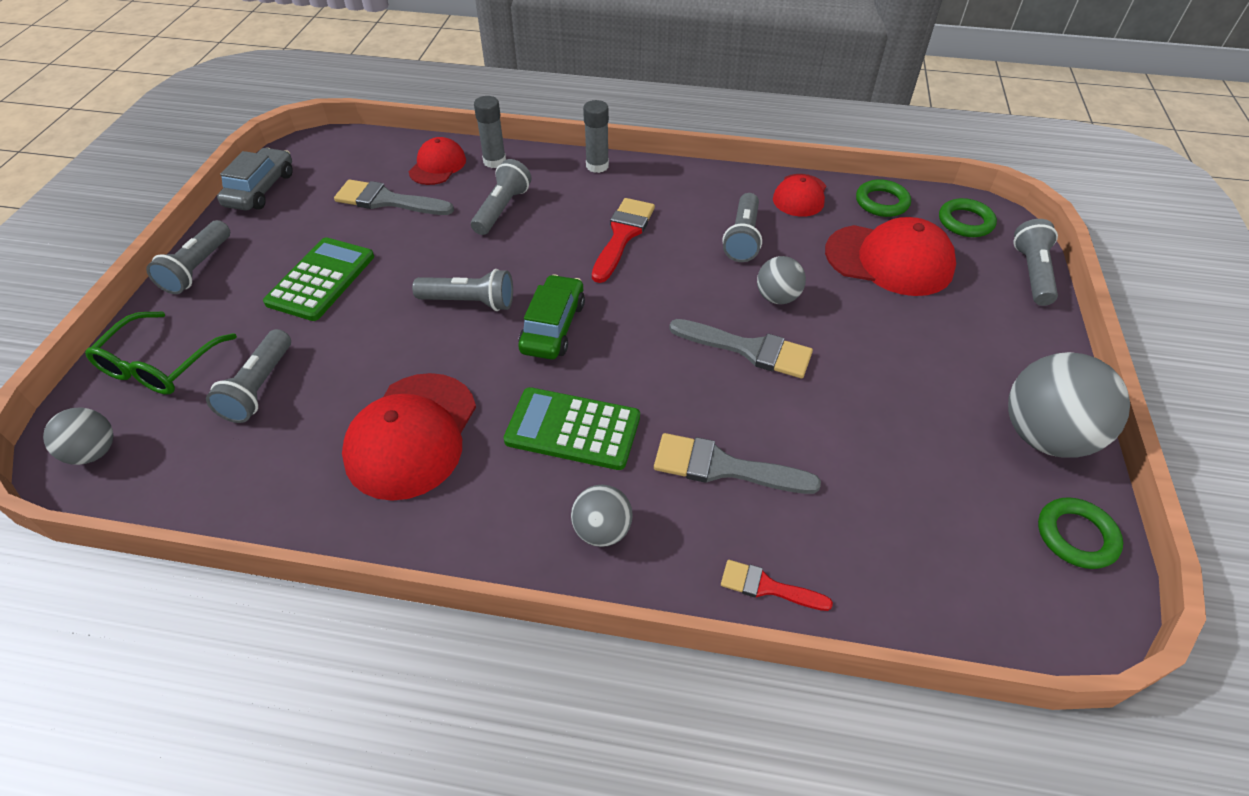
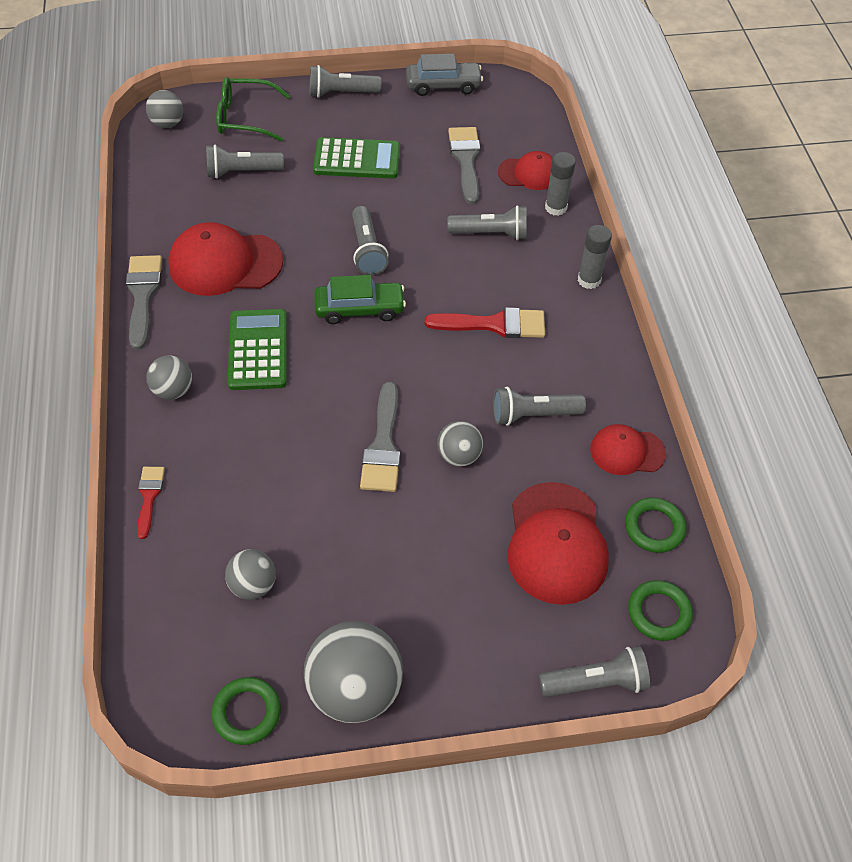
camera: 70 degrees right, 5 degrees up
(724, 467) = (249, 451): grey brush -> grey brush (143, 296)
(912, 499) = (253, 585): none -> grey ball

